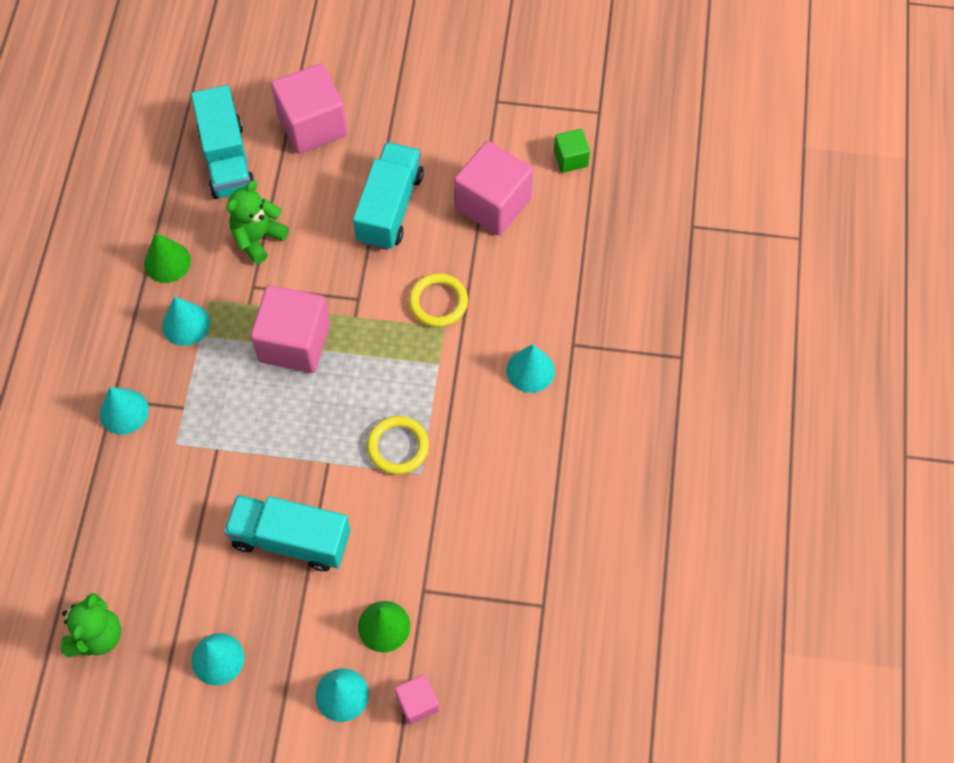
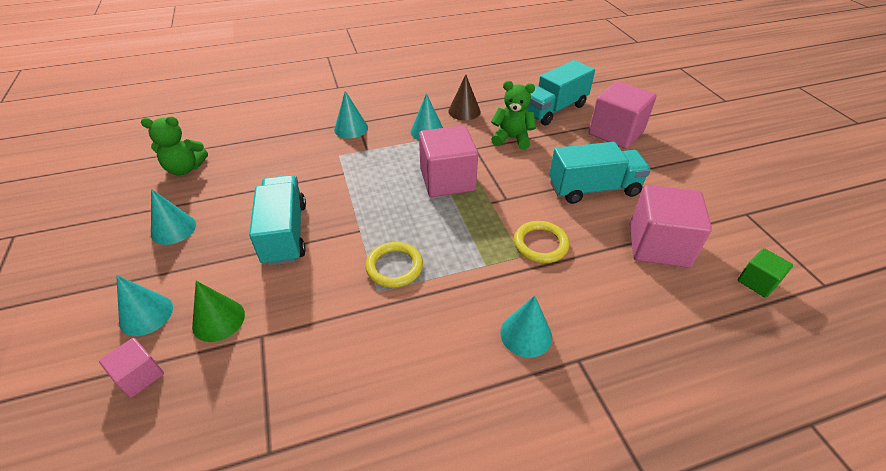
camera: 65 degrees right, 20 degrees down
(167, 262) = (464, 111): green cone -> brown cone

